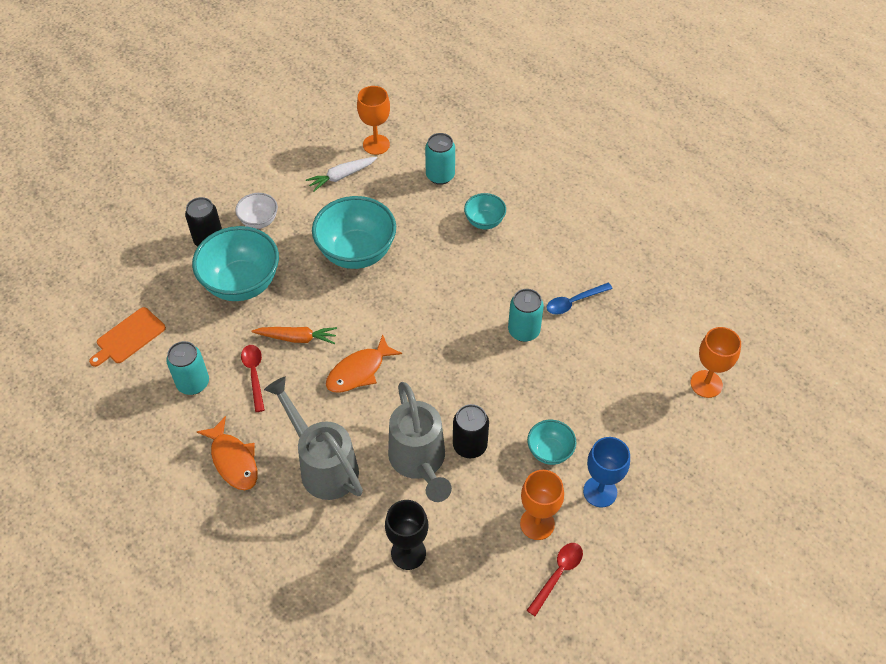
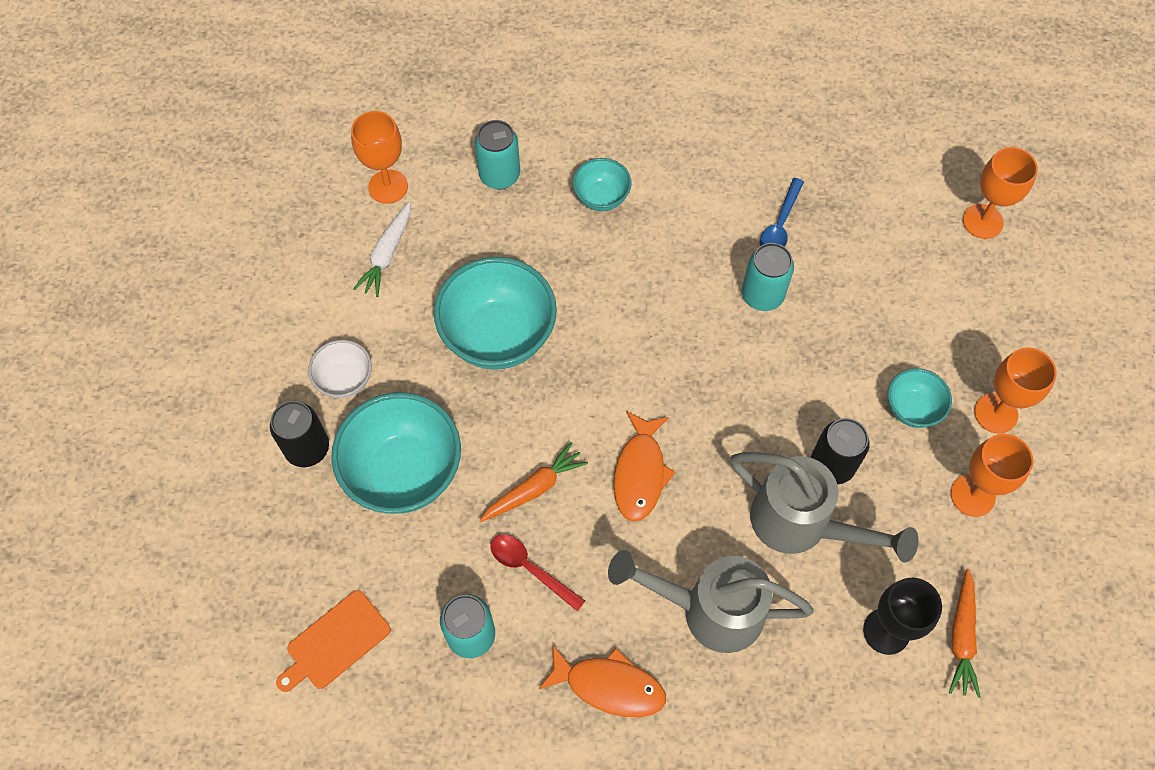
camera: 40 degrees left, 10 degrees up
(129, 337) = (335, 642): orange cutting board -> orange cutting board turned 45 degrees clockwise
(448, 591) = (962, 637): none -> orange carrot
(558, 575) = (1040, 532): red spoon -> none
(600, 491) = (996, 413): blue goblet -> orange goblet

